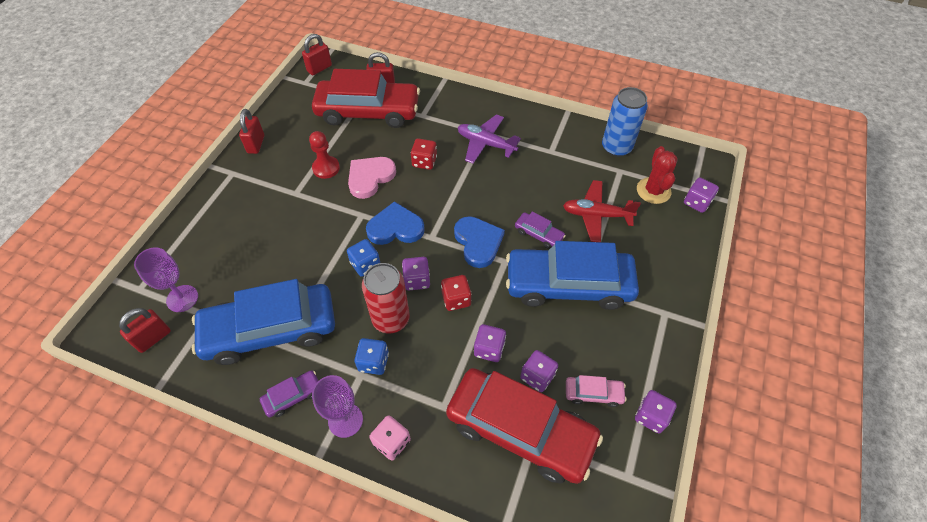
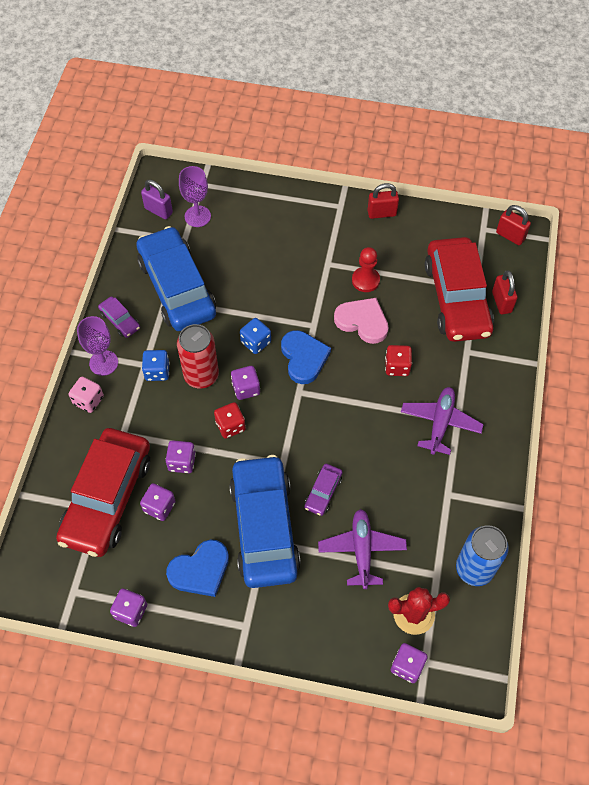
camera: 80 degrees right, 5 degrees up
(153, 338) = (158, 210): red padlock -> purple padlock
(478, 242) = (300, 435): blue heart -> blue heart (200, 570)
(593, 393) = (148, 558): pink car -> none
(596, 215) = (362, 550): red plane -> purple plane

